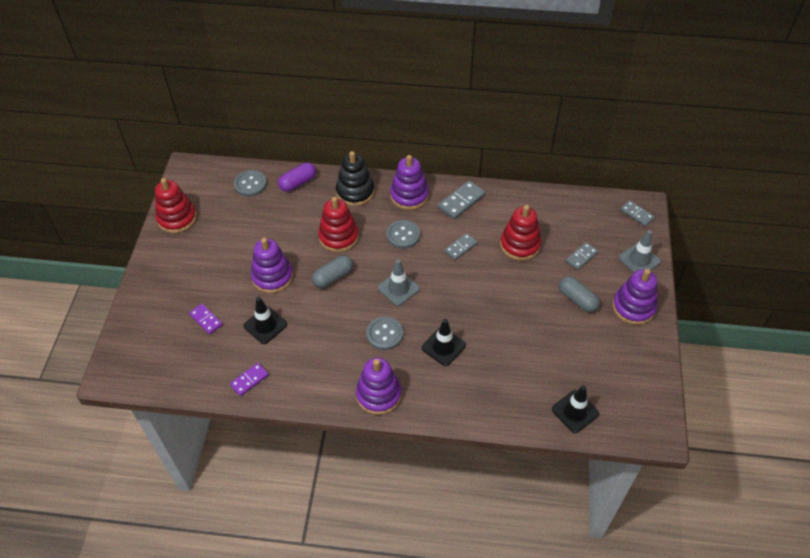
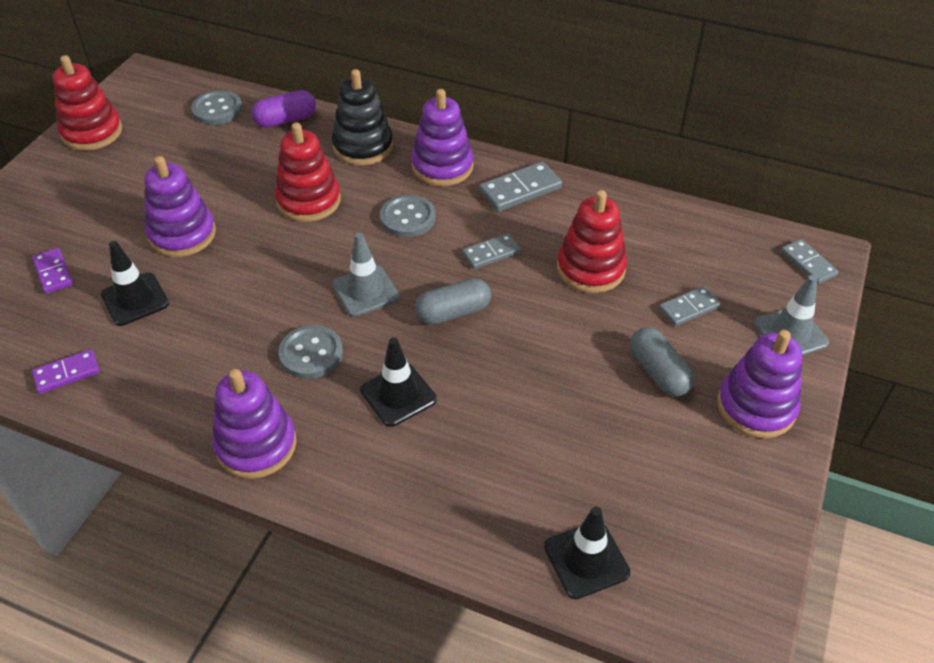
camera: 15 degrees right, 5 degrees down
(333, 277) = (272, 254): grey capsule -> grey capsule (453, 312)

